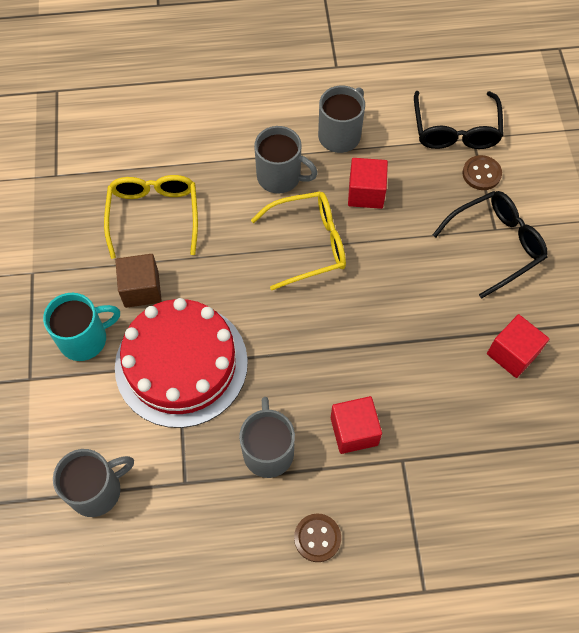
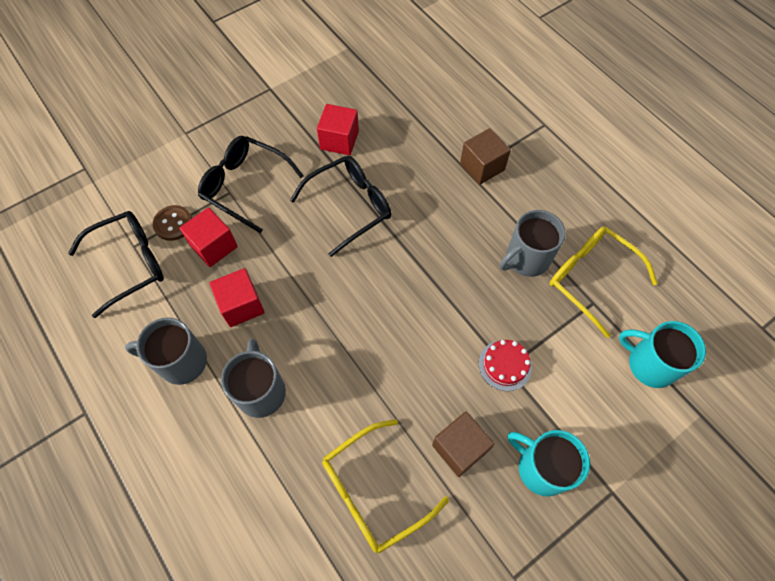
camera: 120 degrees left, 0 degrees up
(97, 490) = (650, 364): grey mug -> turquoise mug
(181, 364) = (505, 365): red cake -> red cake, size x0.40
(309, 244) = (324, 325): yellow glasses -> yellow glasses (591, 278)
(317, 538) = (561, 197): brown button -> none
(354, 431) = (469, 210): red cube -> red cube (214, 246)
(402, 479) = (482, 166): none -> brown cube
(421, 323) = (350, 206): none -> black glasses

